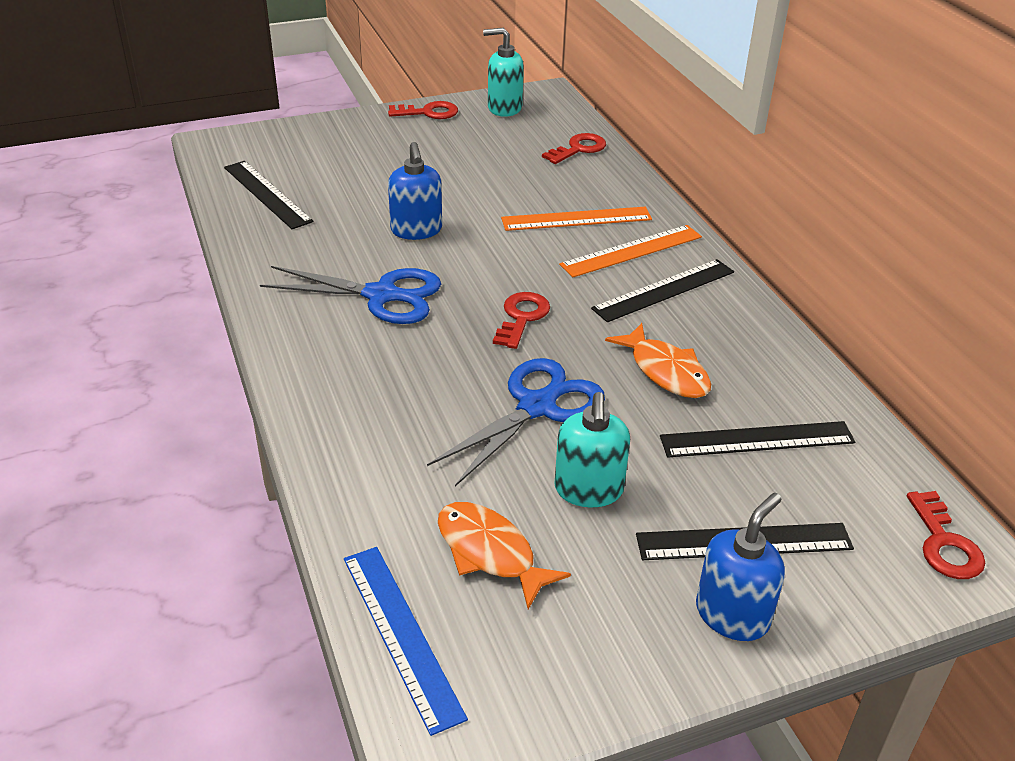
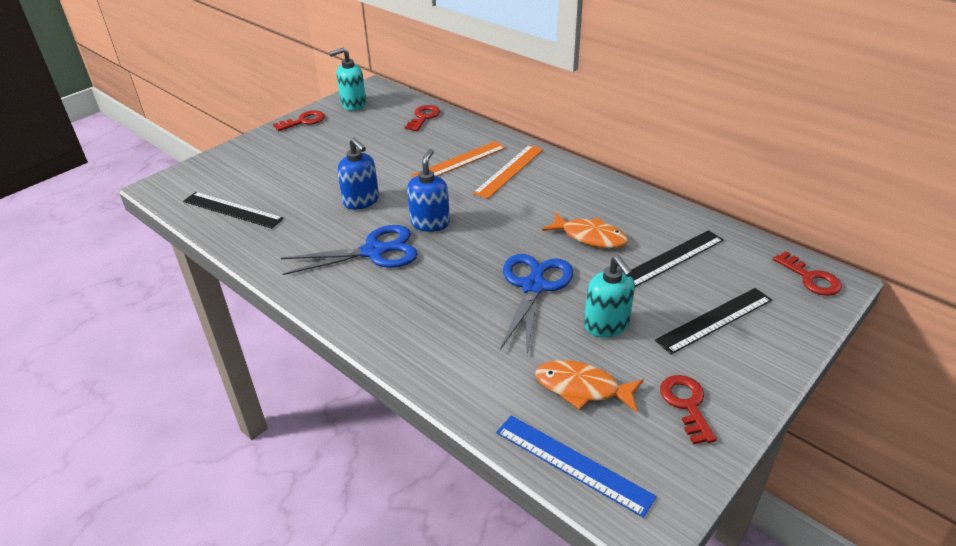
camera: 25 degrees left, 0 degrees up
(522, 317) = (477, 234): red key -> red key (686, 404)
(664, 290) = (548, 188): black ruler -> none
(732, 615) = (743, 364): blue soap dispenser -> blue soap dispenser (430, 223)

